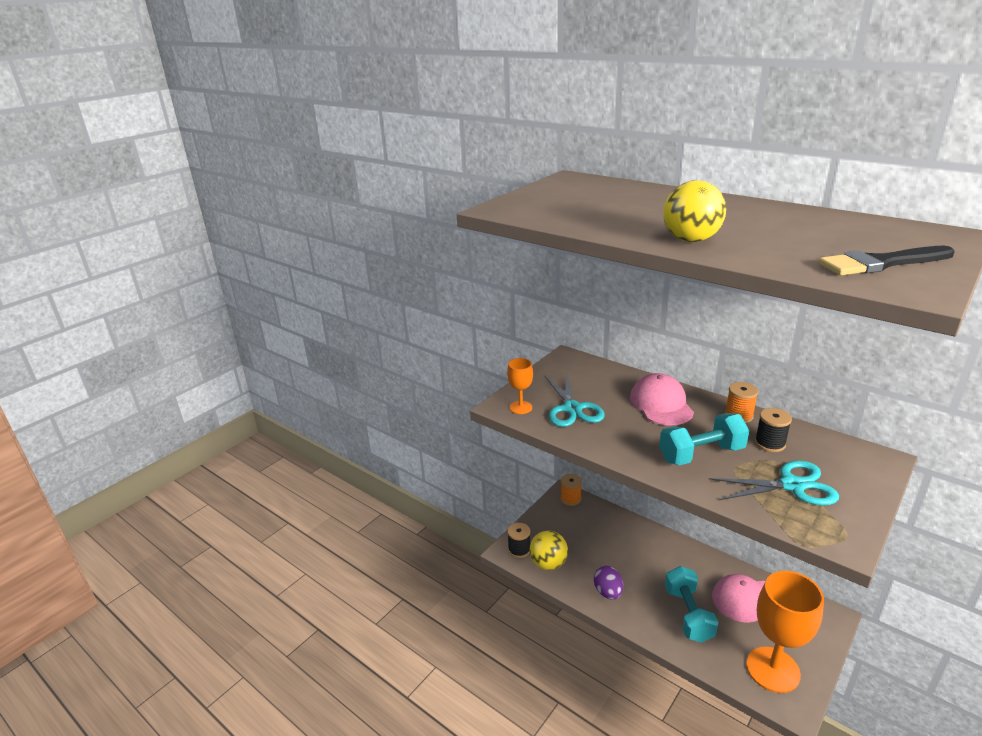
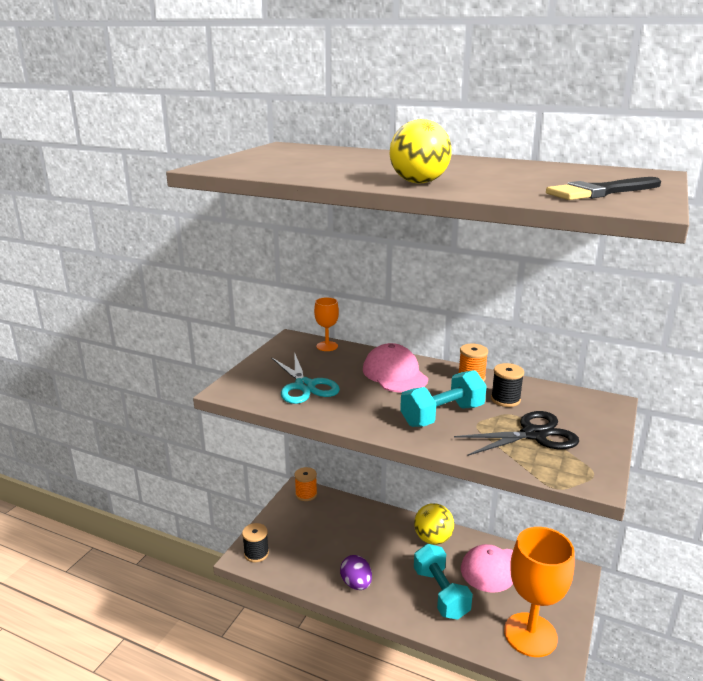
camera: 15 degrees left, 5 degrees down
(520, 407) = (249, 389): orange goblet -> orange goblet (327, 346)
(548, 564) = (290, 563): yellow ball -> yellow ball (433, 539)
(792, 485) = (534, 435): turquoise scissors -> black scissors

